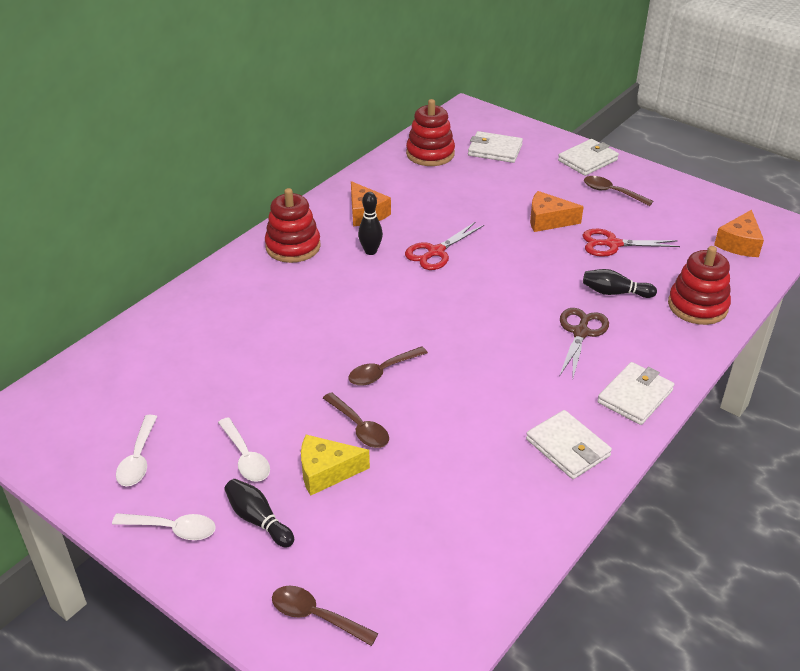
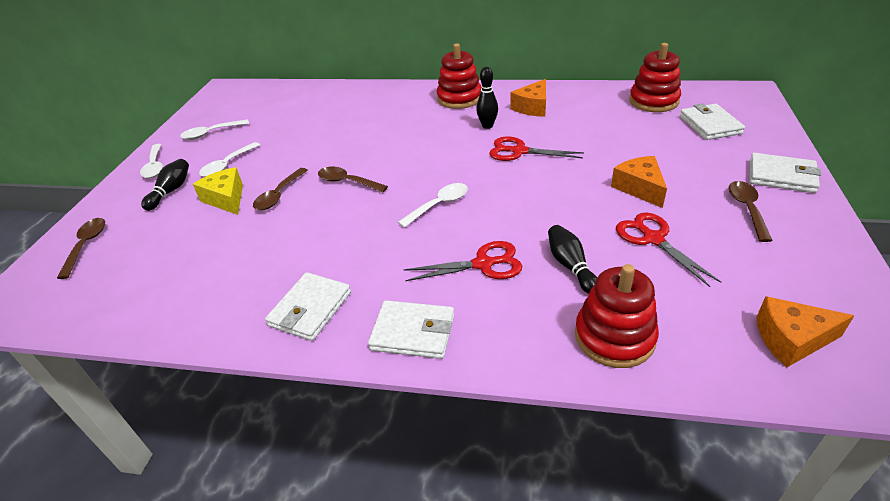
camera: 65 degrees right, 0 degrees up
(478, 327) = (439, 205): none -> white spoon
(581, 332) = (484, 264): brown scissors -> red scissors

